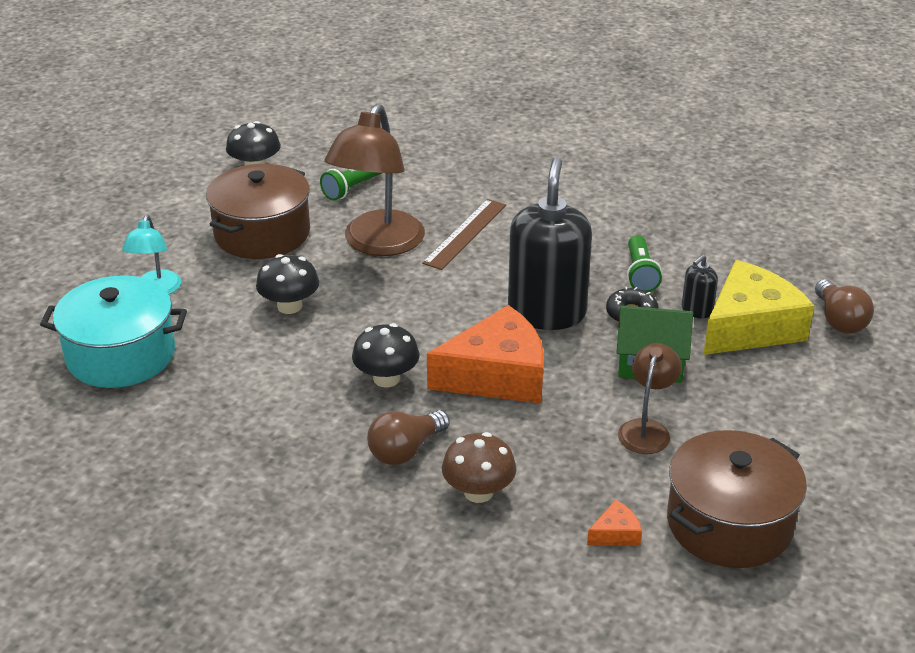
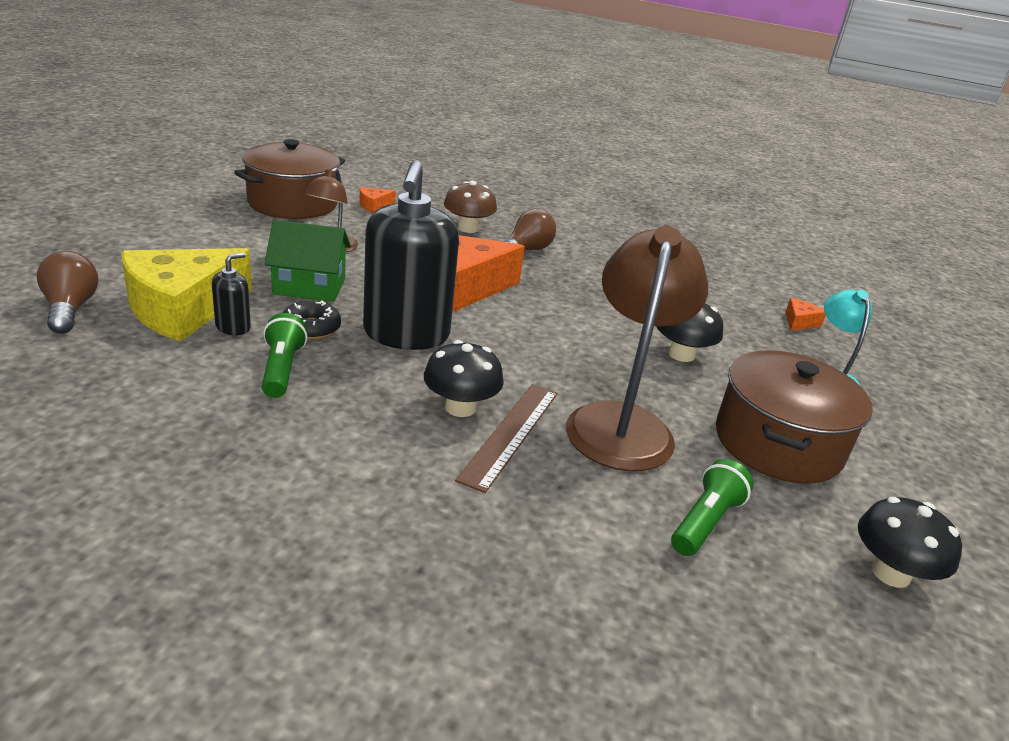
camera: 170 degrees right, 5 degrees down
(121, 355) = (799, 322): turquoise pot -> orange cheese
(386, 378) = (557, 292): black mushroom -> black mushroom (460, 407)

